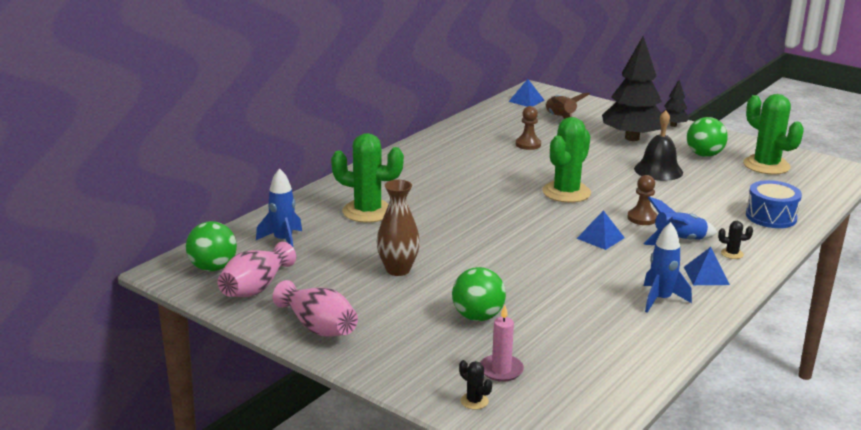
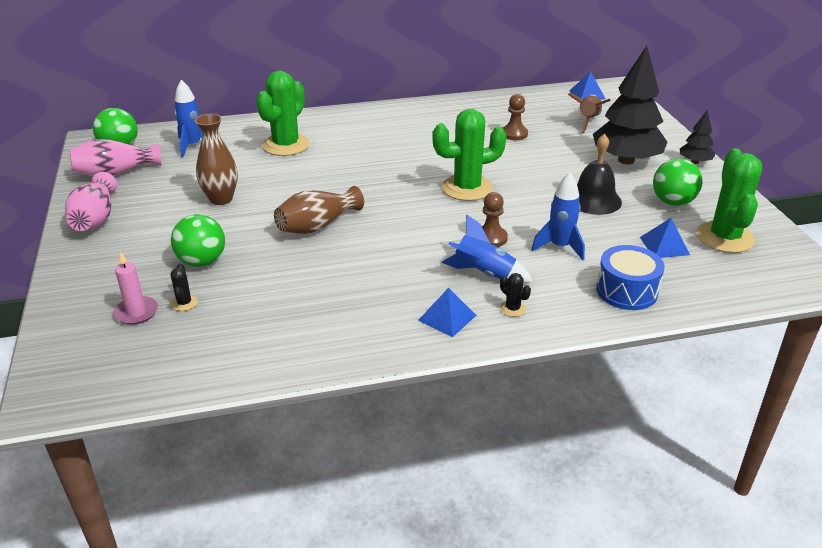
camera: 40 degrees right, 10 degrees up
(367, 212) = (286, 145): green cactus -> green cactus turned 60 degrees clockwise
(474, 401) = (75, 326): black cactus -> black cactus (184, 303)
(513, 257) = (317, 226): none -> brown vase
(600, 238) = (419, 240): blue pyramid -> blue pyramid (664, 246)
(660, 300) = (363, 319): blue rocket -> blue rocket (559, 247)

